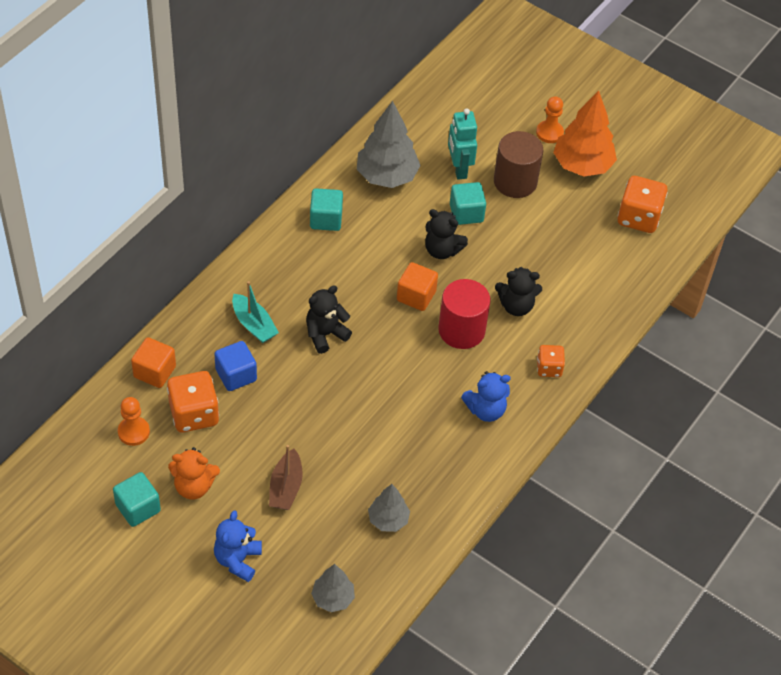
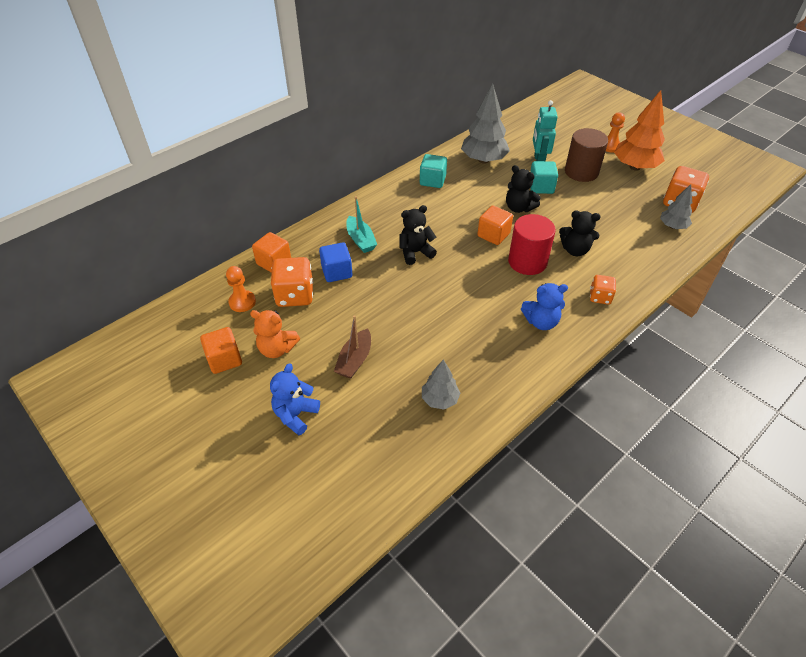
camera: 15 degrees right, 5 degrees down
(138, 508) = (224, 359): turquoise cube -> orange cube
(333, 598) = (373, 462): grey tree -> grey tree (672, 226)

